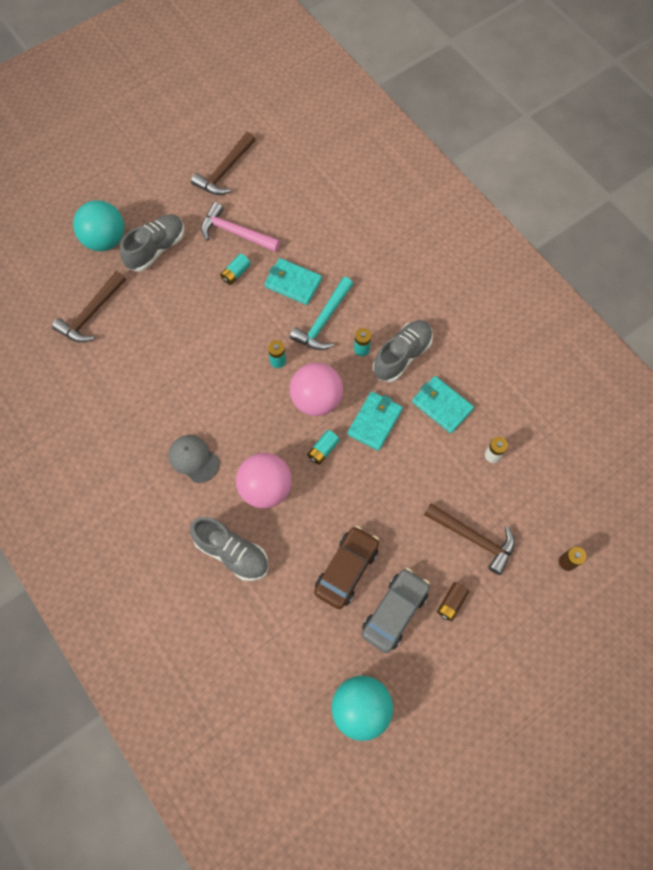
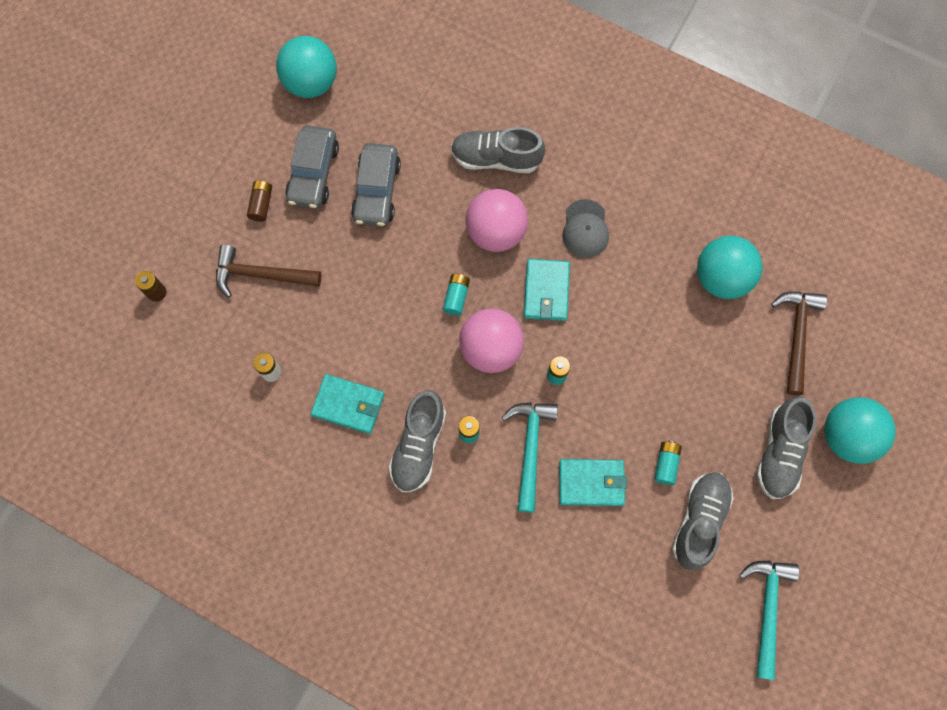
camera: 155 degrees right, 5 degrees up
(115, 376) = (721, 278): none -> turquoise ball
(193, 459) = (585, 229): grey cap -> grey cap turned 75 degrees clockwise
(224, 171) = (767, 609): brown hammer -> turquoise hammer
(235, 233) = (699, 521): pink hammer -> grey shoe
(346, 569) = (377, 191): brown car -> grey car
(375, 422) = (415, 352): turquoise wallet -> turquoise wallet (546, 291)

